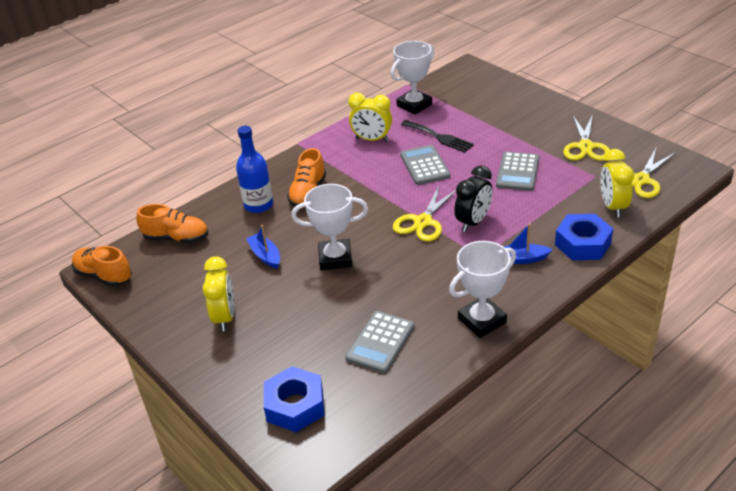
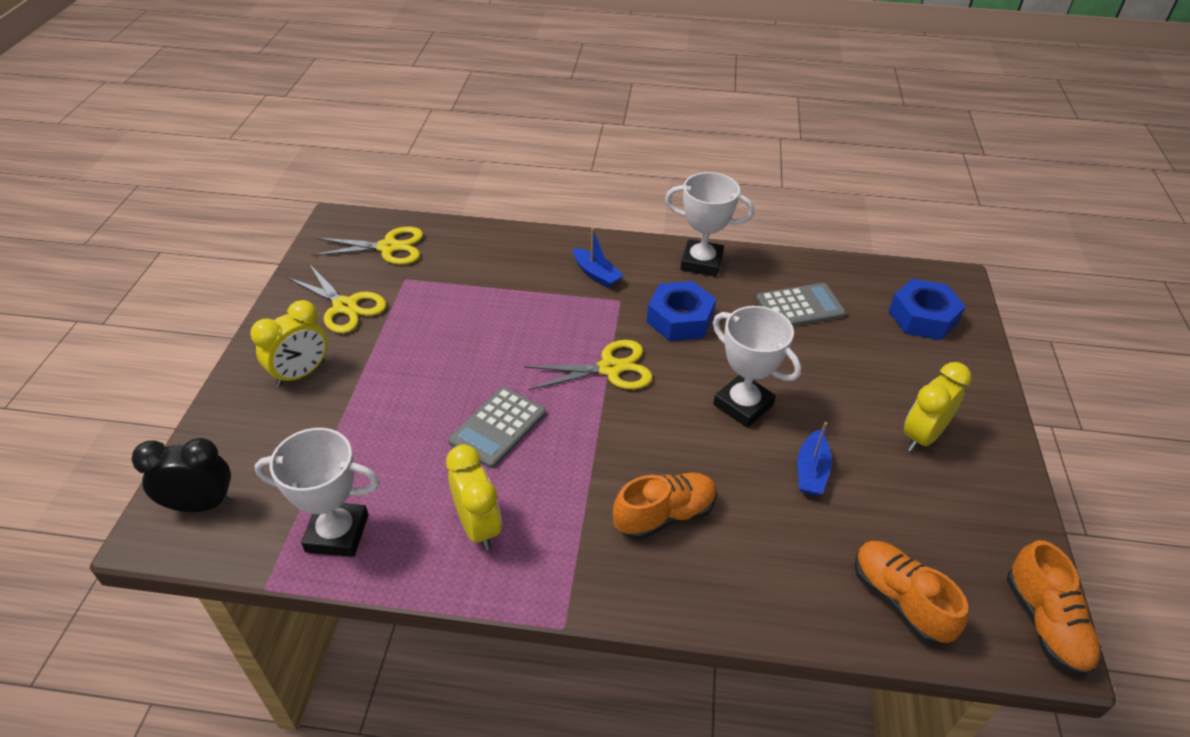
camera: 135 degrees left, 5 degrees up
(258, 205) = (743, 555): blue bottle -> none
(439, 137) = (415, 450): black fork -> none
(473, 222) = (571, 330): black clock -> black clock (201, 505)
(517, 172) = (444, 338): grey calculator -> none
(582, 244) = (534, 247): blue nut -> blue nut (680, 319)
(585, 147) = (345, 306): yellow scissors -> yellow scissors turned 75 degrees clockwise
(612, 206) = (454, 249): yellow clock -> yellow clock (301, 374)

